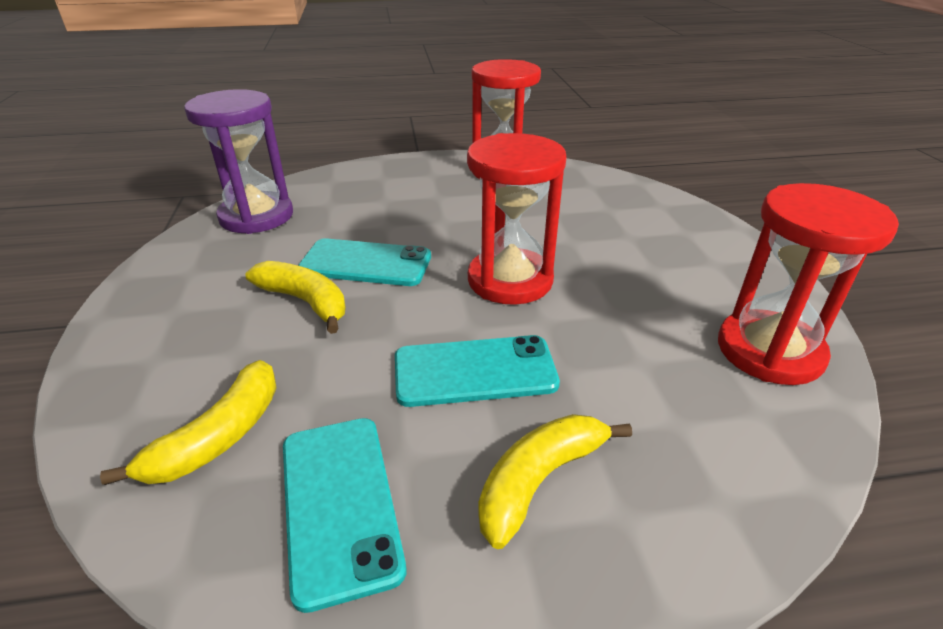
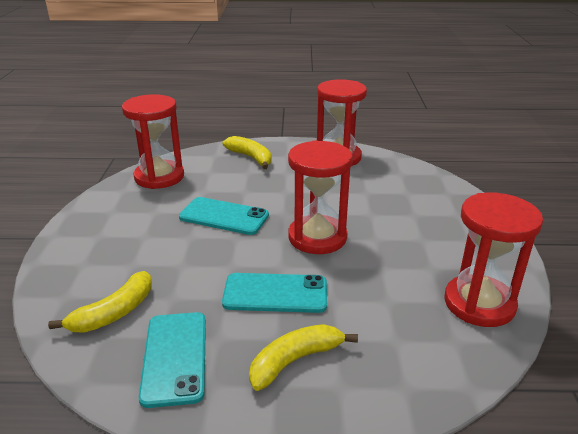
camera: 10 degrees right, 5 degrees down
(256, 216) = (159, 177): purple hourglass -> red hourglass
(305, 302) = (179, 238): yellow banana -> yellow banana (251, 157)

